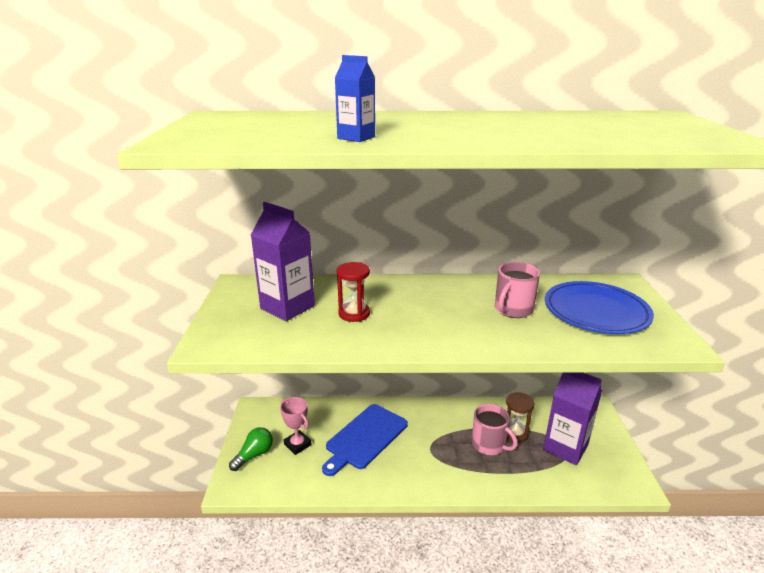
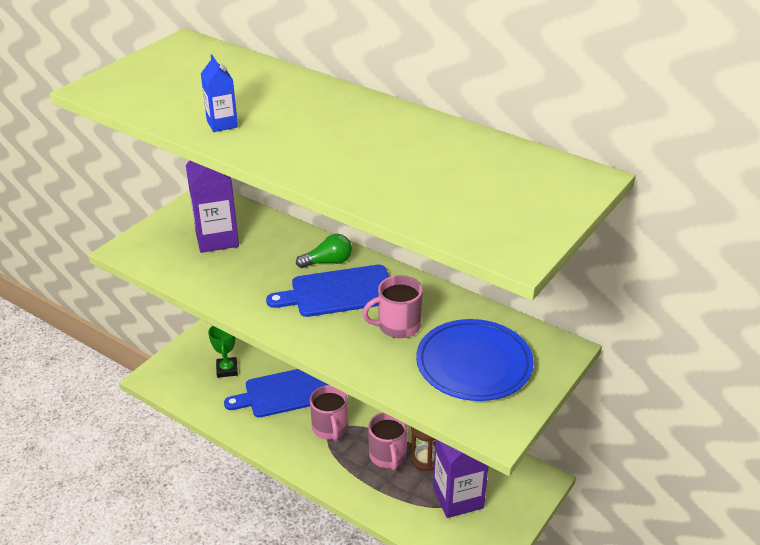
camera: 35 degrees right, 10 degrees up
(254, 455) = (187, 361): green light bulb -> green light bulb (328, 262)
(297, 444) = (227, 369): pink trophy -> green trophy
(354, 313) = (259, 268): red hourglass -> none
(427, 447) = (330, 428): none -> pink mug
(439, 306) = (338, 292): none -> blue cutting board

